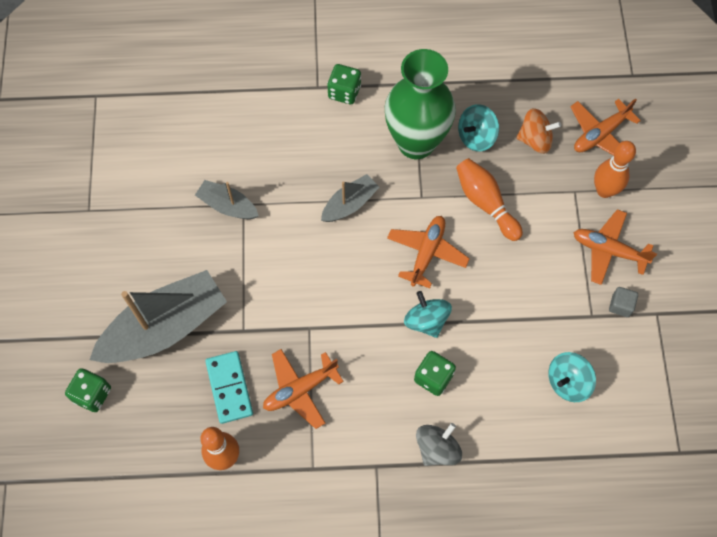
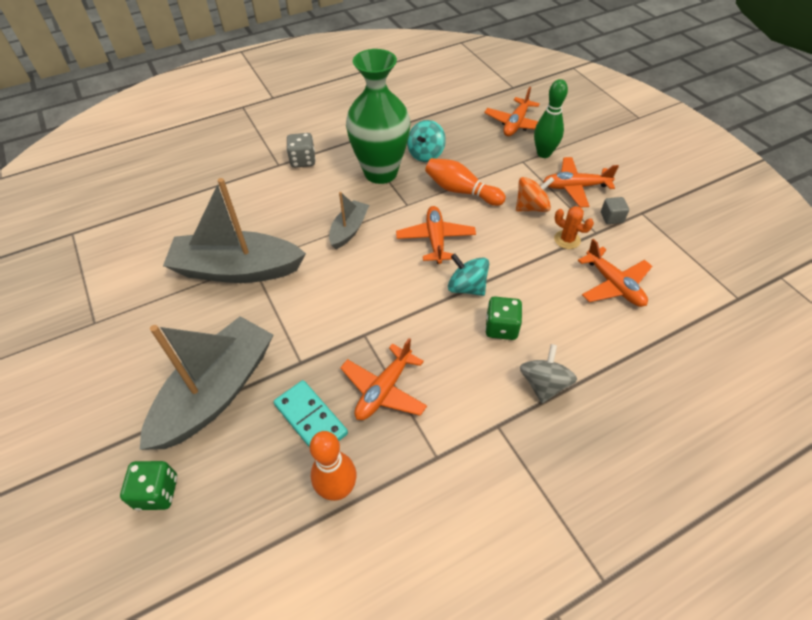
camera: 25 degrees left, 15 degrees down
(228, 206) = (237, 269): grey boat -> grey boat, size x1.98
(344, 92) = (303, 161): green dice -> grey dice
(535, 140) = (471, 142): orange spinning top -> orange spinning top (531, 207)
(556, 311) = (567, 240): none -> orange cactus
(567, 382) = (613, 285): turquoise spinning top -> orange plane
(604, 190) = (543, 153): orange bowling pin -> green bowling pin

